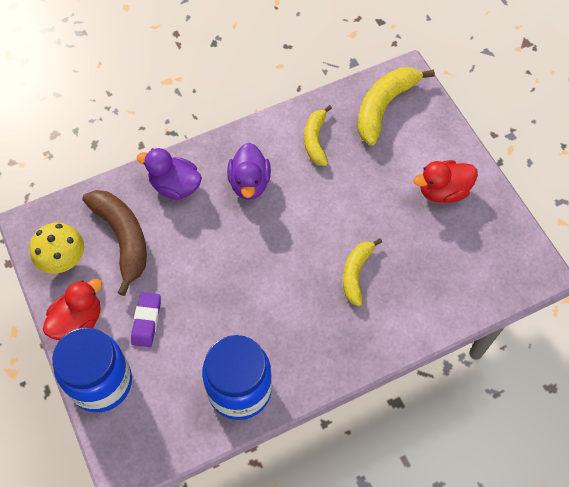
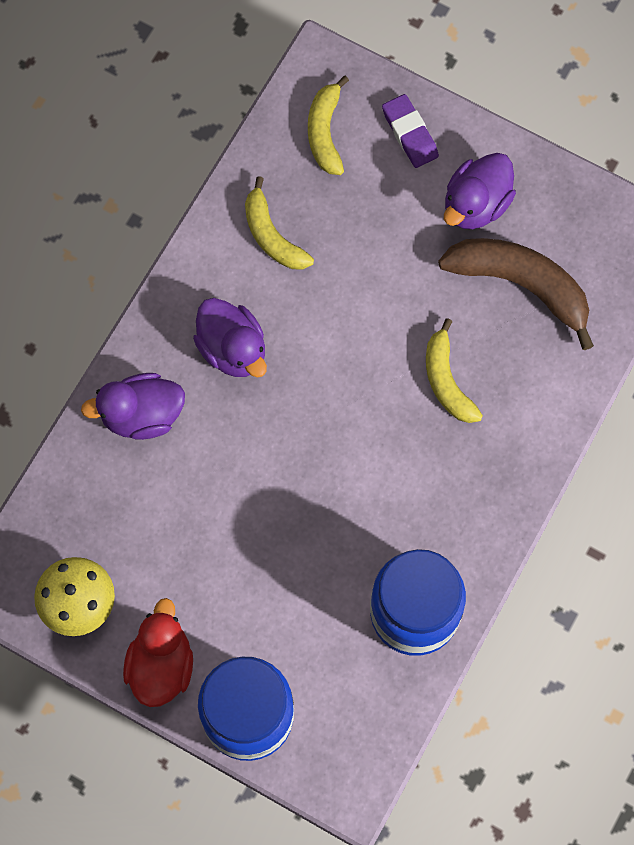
camera: 35 degrees left, 10 degrees up
(123, 239) = (131, 527): brown banana -> brown banana (521, 285)
(146, 321) = (243, 607): purple eraser -> purple eraser (409, 133)
(384, 107) = (325, 132): yellow banana -> yellow banana, size x0.63
(443, 191) = (476, 204): red duck -> purple duck

